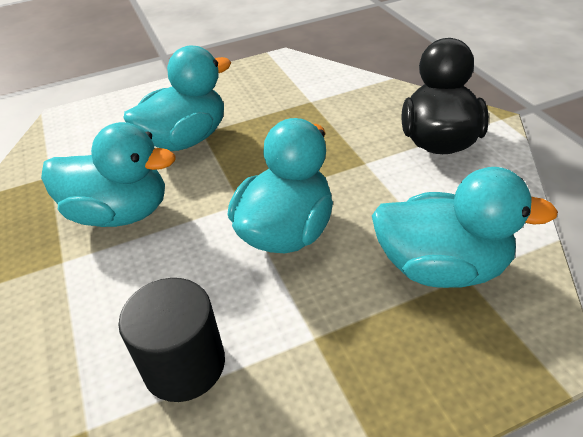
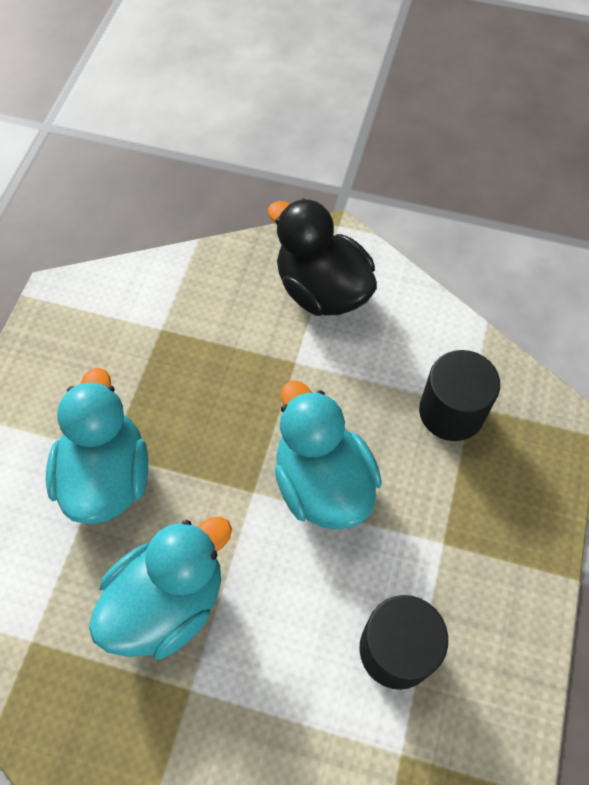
camera: 55 degrees left, 20 degrees up
(442, 267) = (451, 412): turquoise duck -> black cylinder

